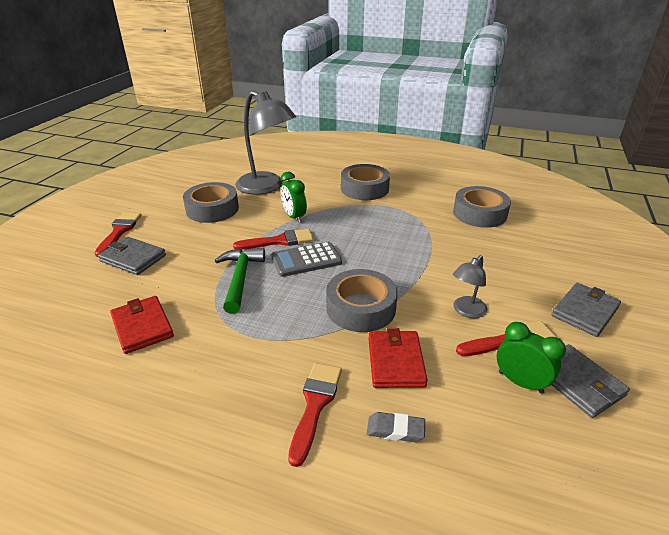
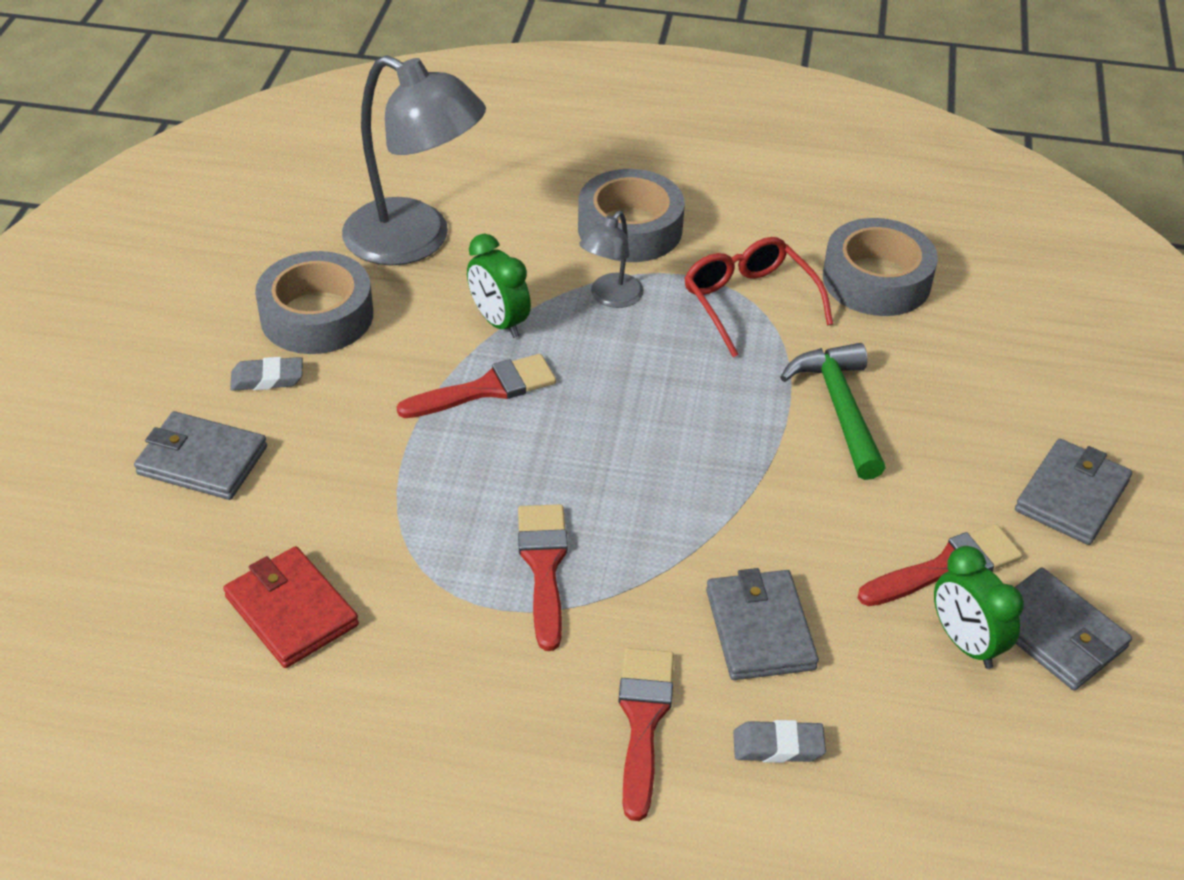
camera: 10 degrees left, 10 degrees up
(119, 231) = (140, 394): red brush -> red brush (544, 566)
(179, 230) = (267, 379): none -> grey eraser
(240, 278) = (437, 487): green hammer -> green hammer (839, 408)
(306, 260) = (553, 431): grey calculator -> none
(361, 308) = (680, 529): grey tape -> none
(395, 361) = (759, 629): red wallet -> grey wallet
(415, 218) = (749, 303): none -> red glasses
(466, 311) = (868, 516): grey lamp -> grey lamp (611, 298)
(520, 382) = (965, 643): green clock -> green clock turned 150 degrees counterclockwise

